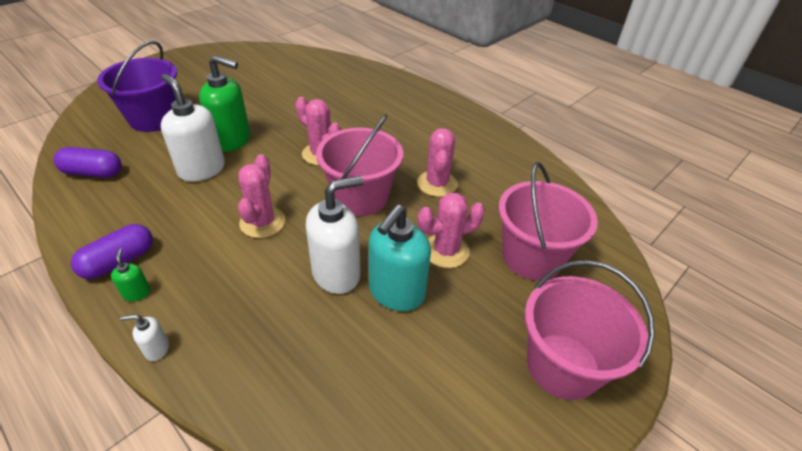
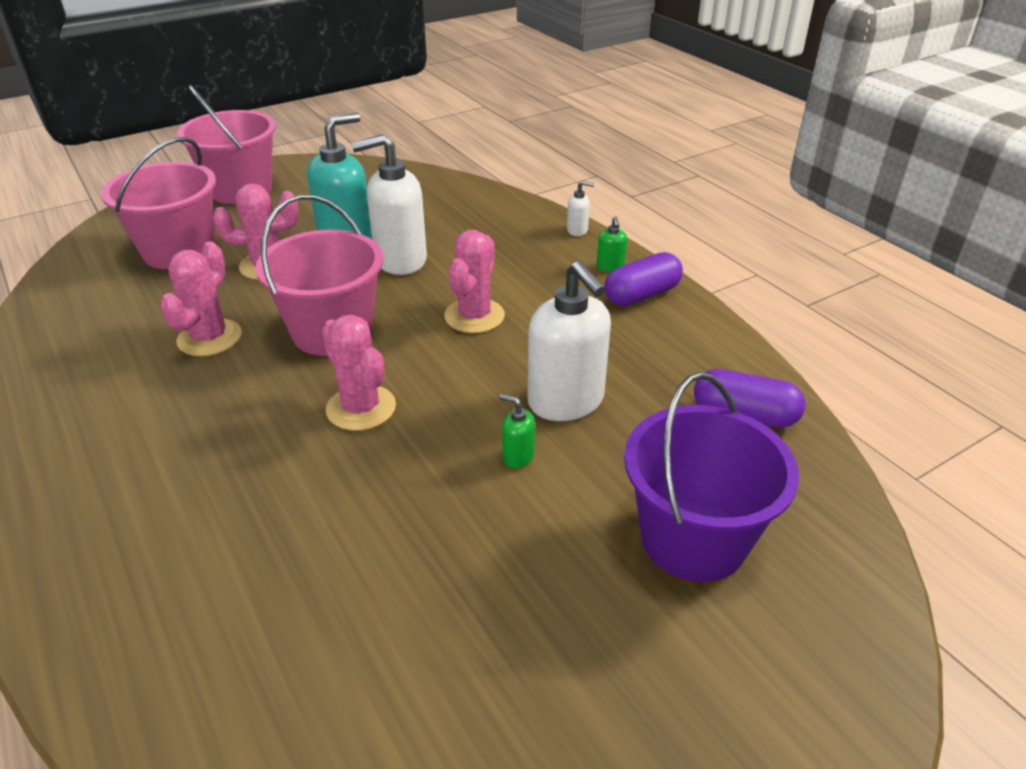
camera: 165 degrees left, 5 degrees down
(232, 140) = (518, 456): green soap dispenser -> green soap dispenser, size x0.43

